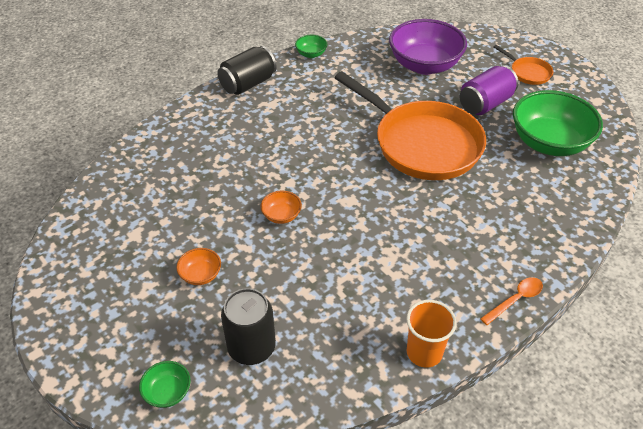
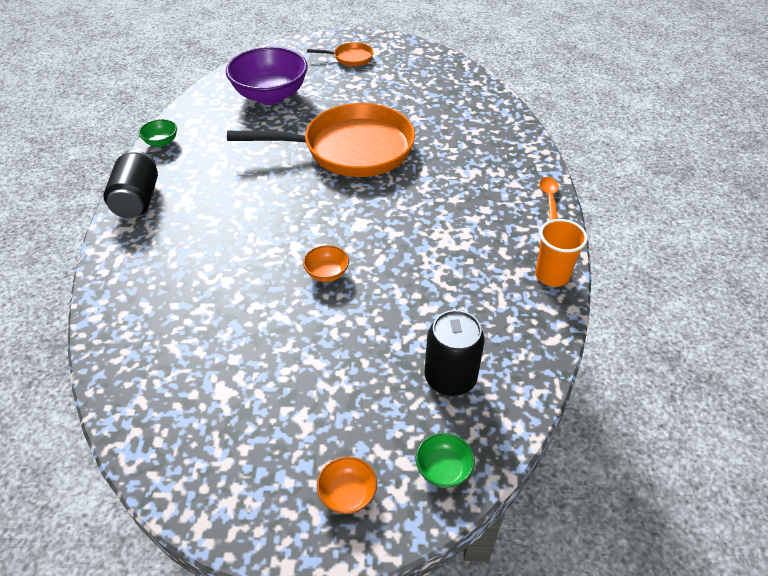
camera: 50 degrees left, 0 degrees up
(201, 275) = (332, 368): orange bowl -> orange bowl (347, 494)
(485, 104) = (353, 95): purple can -> none
(549, 143) = (429, 94): green bowl -> none

